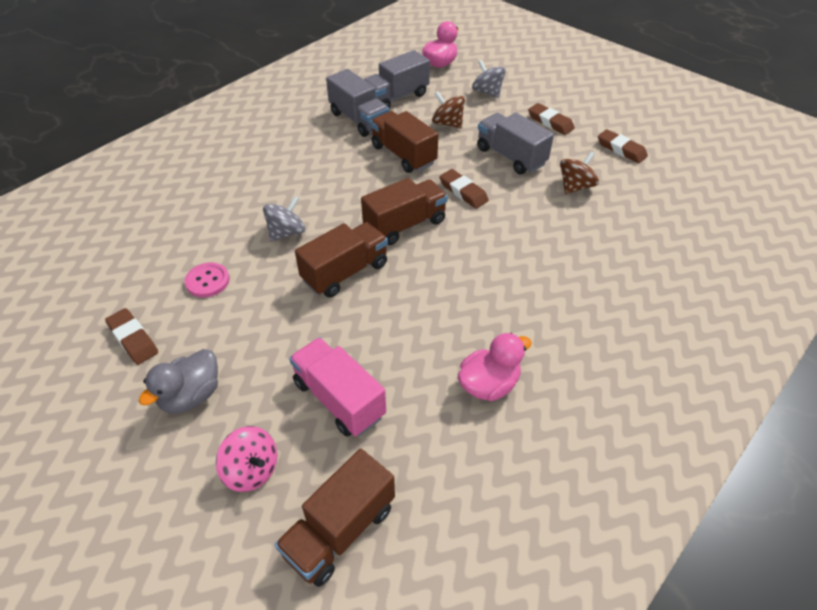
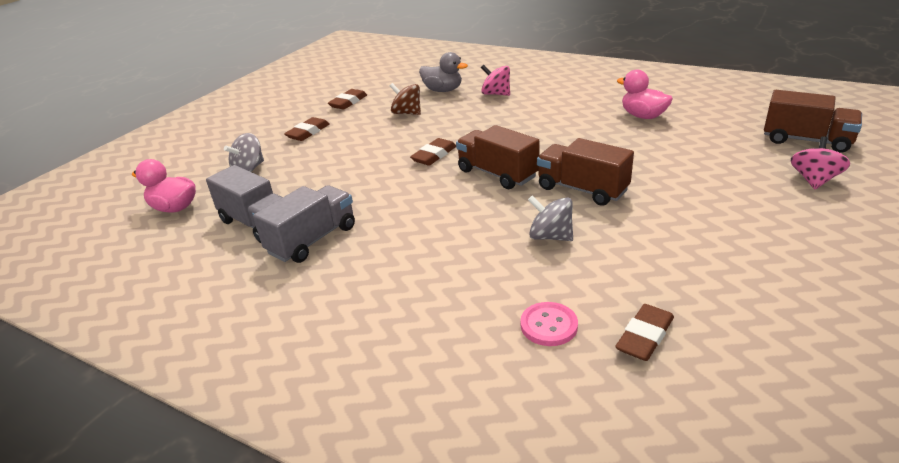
camera: 100 degrees left, 15 degrees down
(133, 339) = (782, 289): brown eraser -> brown eraser (644, 336)
(191, 396) = (795, 228): grey duck -> grey duck (443, 90)
(207, 281) = (661, 266): pink button -> pink button (548, 325)
(339, 399) = (715, 162): pink truck -> none
(403, 155) = (382, 196): brown truck -> none
(447, 123) = (315, 181): brown spinning top -> none
(511, 156) = (370, 142): grey truck -> none
(611, 265) = (496, 94): none -> pink spinning top

